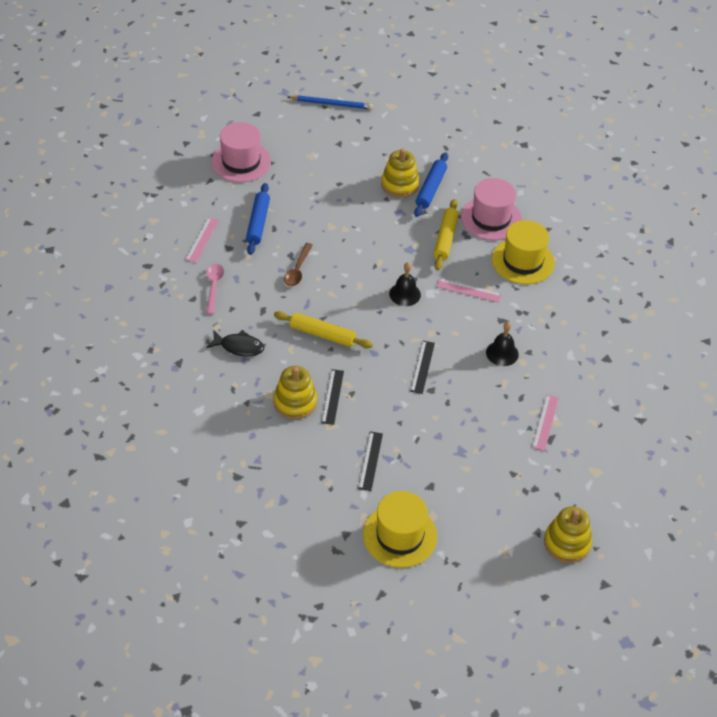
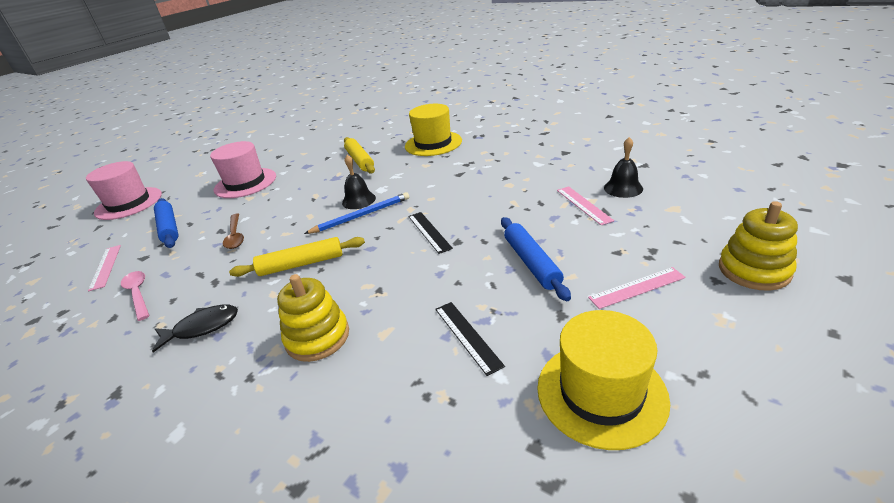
camera: 30 degrees left, 15 degrees down
(331, 104) = (200, 147): blue pencil -> blue pencil (361, 215)
(332, 396) = (359, 305): black ruler -> none
(400, 184) = (292, 155): yellow stacking toy -> none
(430, 189) = (320, 147): blue rolling pin -> blue rolling pin (531, 263)
(469, 290) = (411, 173): pink ruler -> pink ruler (637, 287)
(491, 218) = (383, 138): pink hat -> pink hat (245, 183)
(502, 353) = (486, 189): black bell -> black bell (623, 188)

